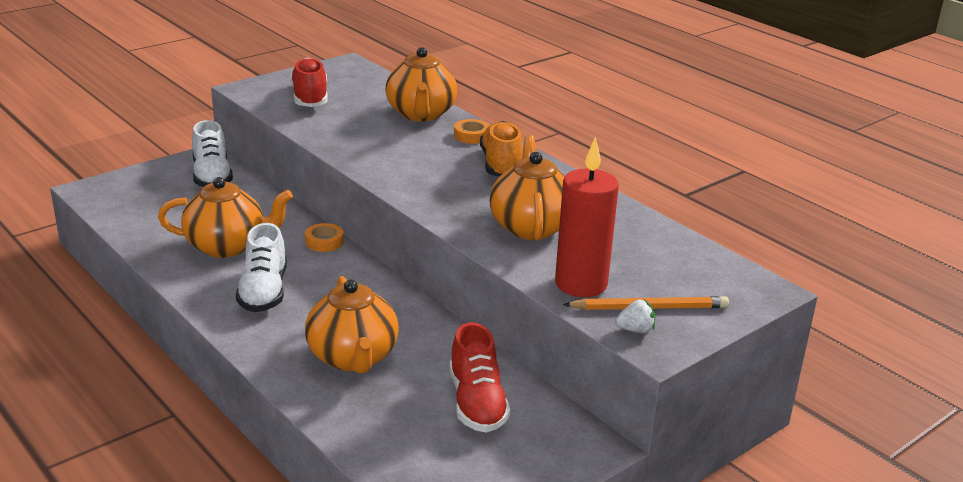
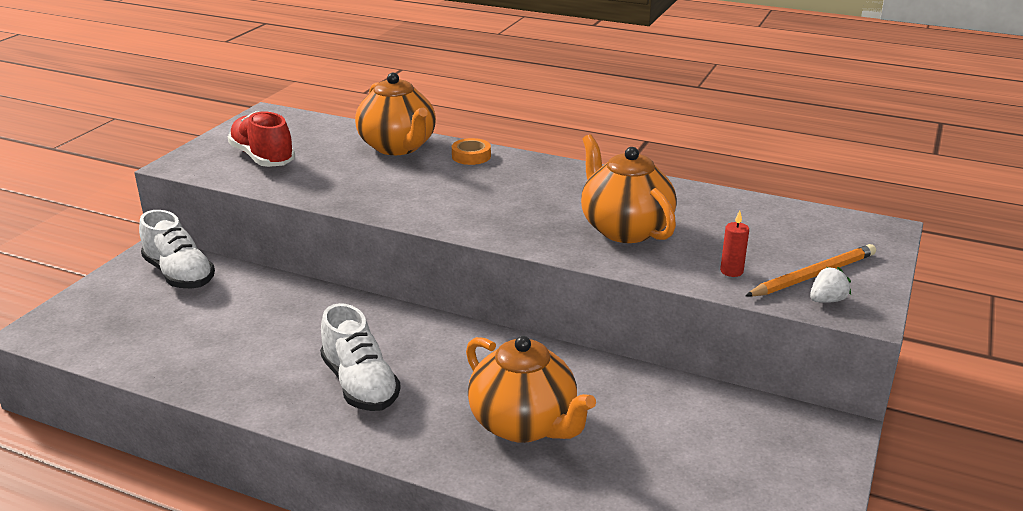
camera: 25 degrees left, 0 degrees up
(227, 246) = (270, 346): orange teapot -> none
(324, 242) = (374, 310): orange tape -> none
(477, 403) = (690, 428): red shoe -> none
(501, 165) = (530, 177): orange shoe -> none
(581, 284) = (731, 271): red candle -> red candle, size x0.40

